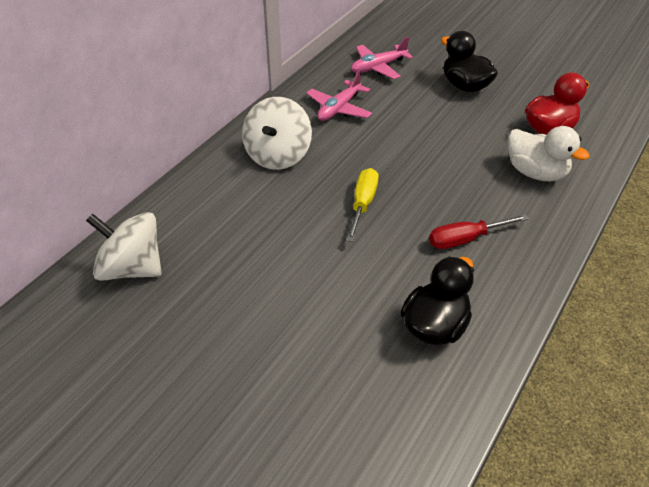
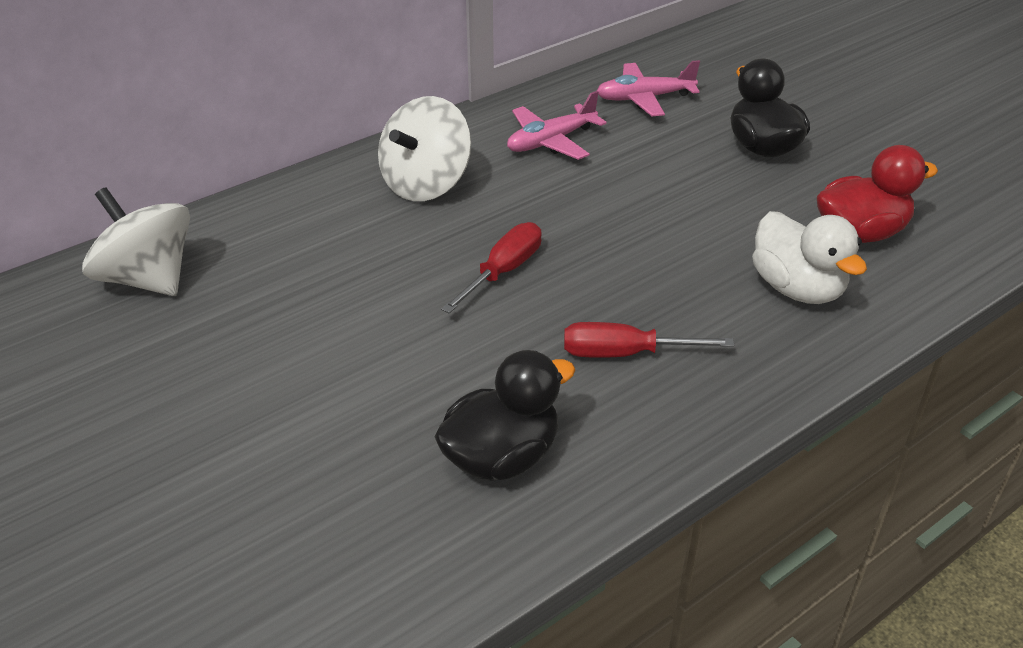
camera: 20 degrees right, 5 degrees down
(363, 203) = (504, 271): yellow screwdriver -> red screwdriver

